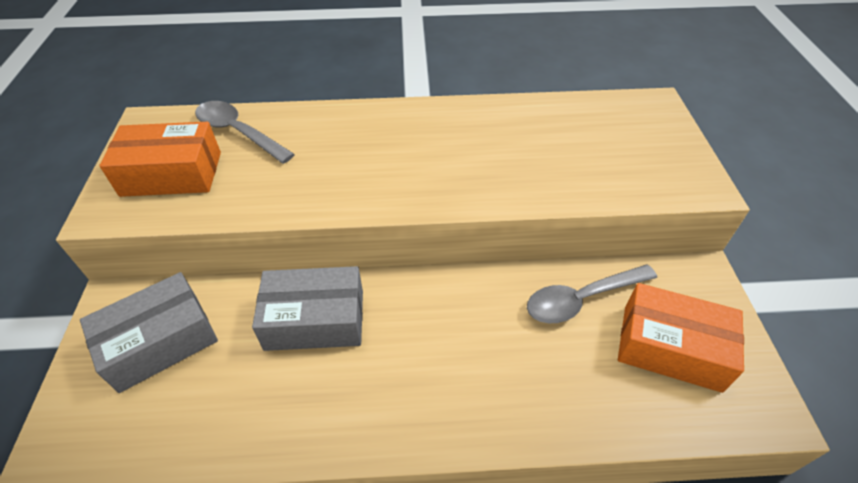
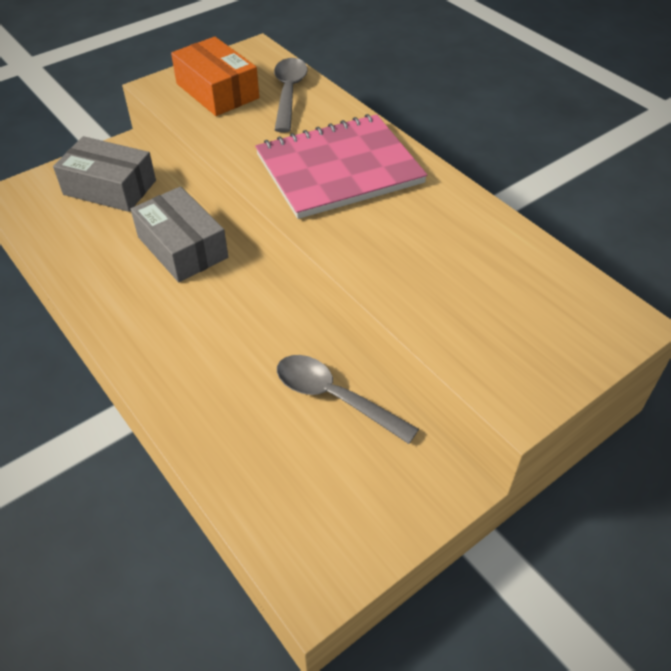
camera: 55 degrees right, 0 degrees up
(375, 152) = (339, 169): none -> pink notebook
(671, 347) = (330, 484): orange box -> none

